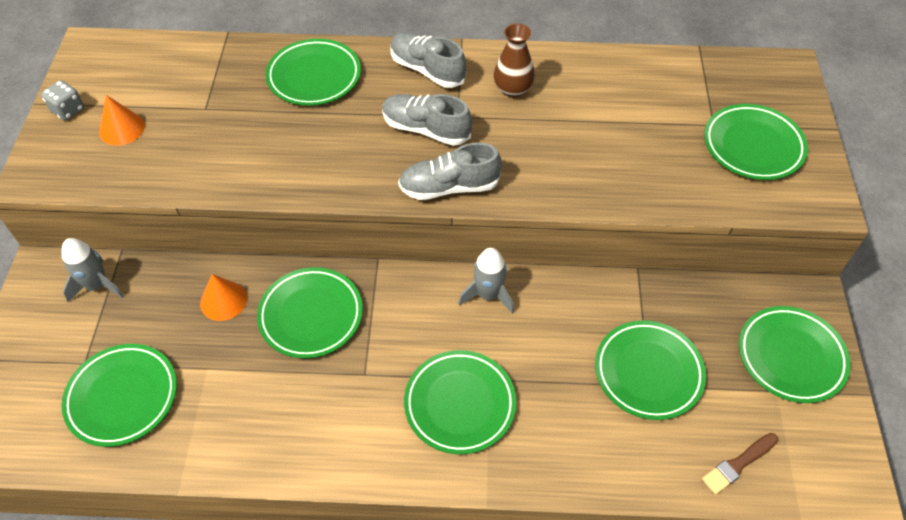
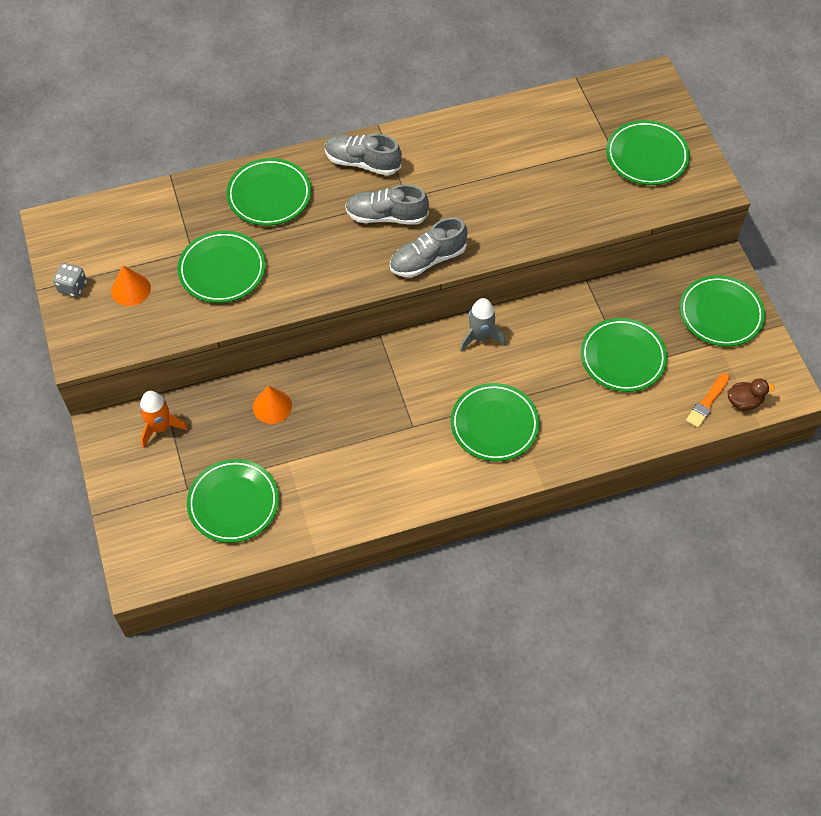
camera: 20 degrees left, 5 degrees up
(97, 286) = (160, 427): grey rocket -> orange rocket
(311, 315) = (349, 395): green plate -> green plate (222, 270)
(513, 89) = (441, 160): brown vase -> none
(738, 464) = (707, 402): brown brush -> orange brush
(788, 480) = (744, 402): none -> brown duck

